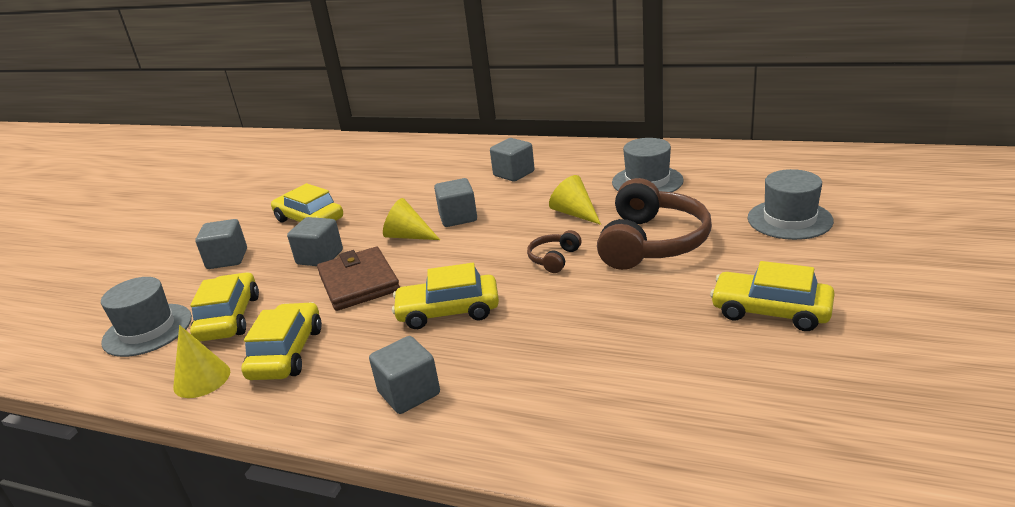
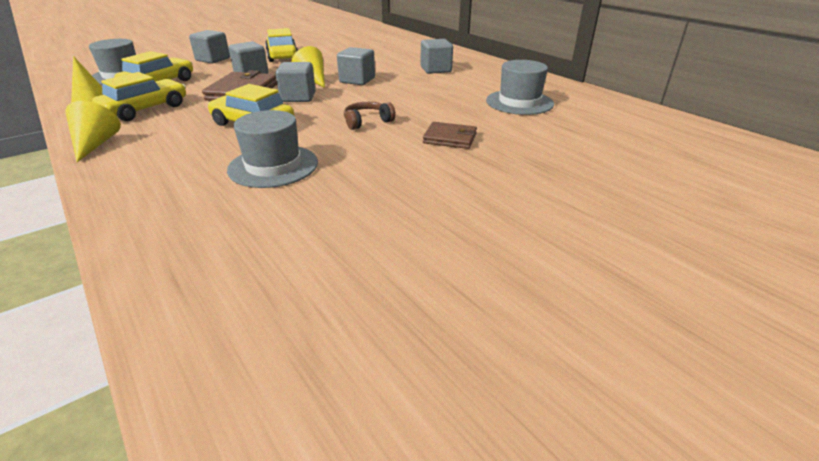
camera: 30 degrees right, 5 degrees up
(409, 393) = (148, 155): grey cube -> grey cube (298, 97)
(575, 213) = (431, 103): yellow cone -> yellow cone (96, 144)
(651, 243) = (450, 138): brown headphones -> brown wallet
(770, 311) = (454, 221): yellow car -> none
(789, 219) = (594, 166): grey hat -> grey hat (273, 166)

